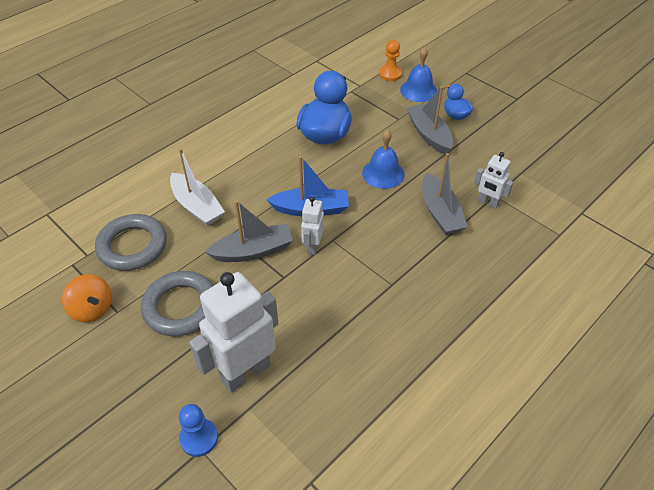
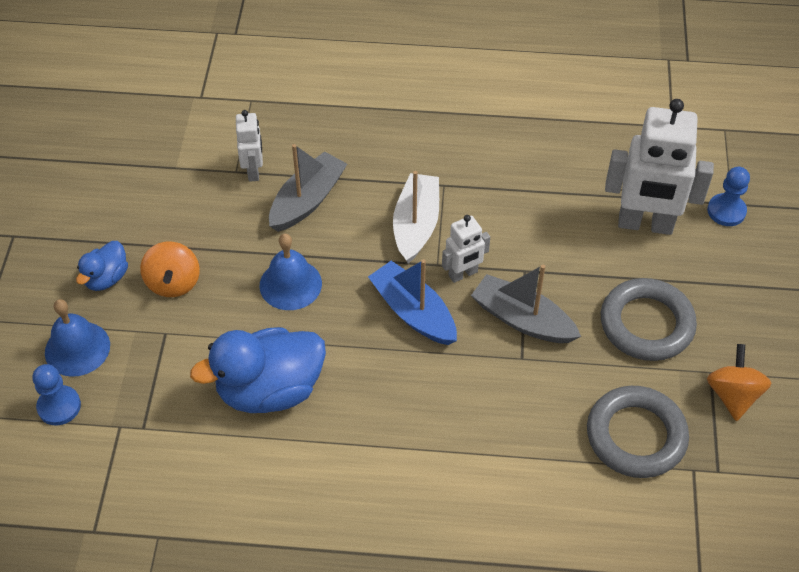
camera: 130 degrees left, 5 degrees up
(197, 206) = (521, 425): white boat -> white boat (416, 225)
(390, 74) = (59, 406): orange pawn -> blue pawn
(429, 134) = (173, 283): grey boat -> orange spinning top

